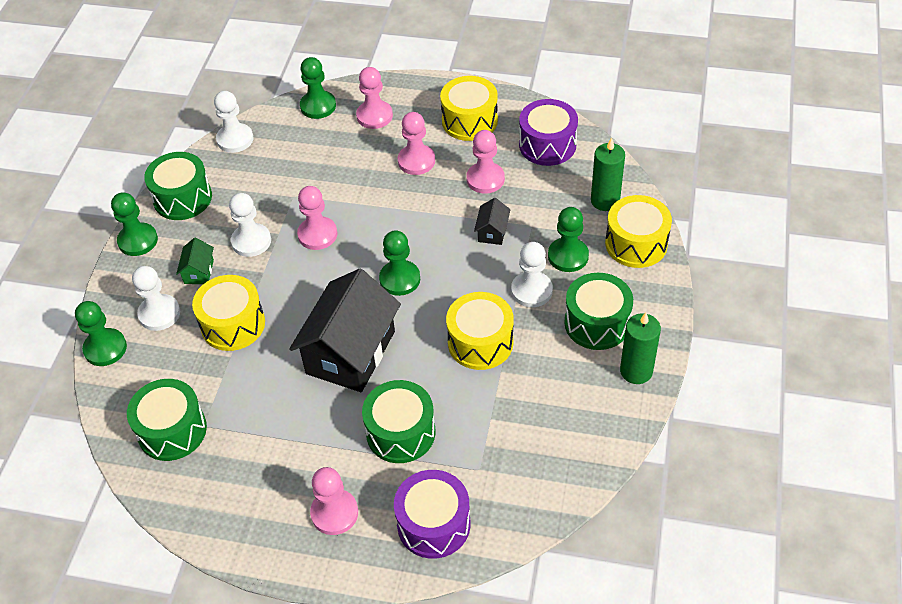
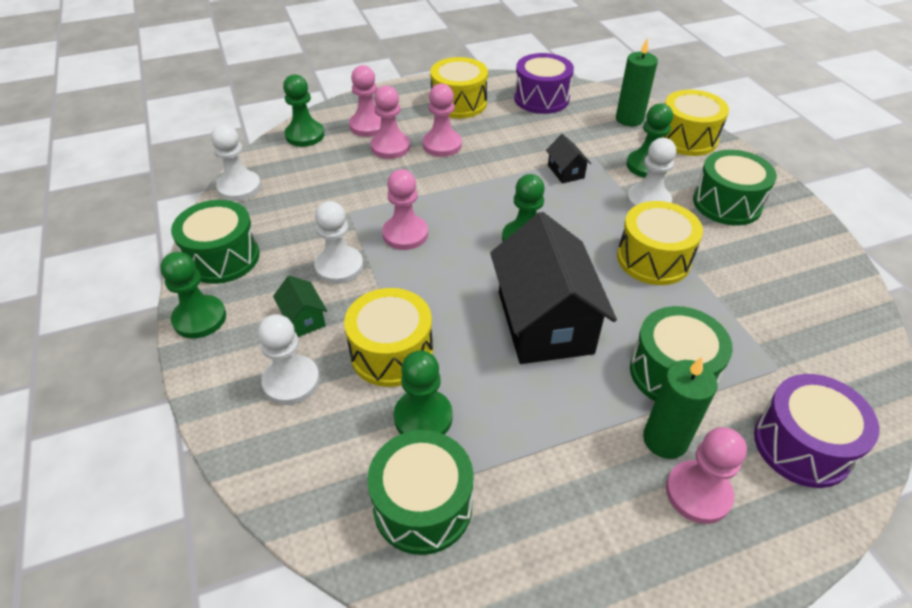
camera: 35 degrees left, 5 degrees down
(105, 348) = (250, 453): green pawn -> green pawn (423, 417)
(485, 179) = (517, 137): pink pawn -> pink pawn (390, 147)
(636, 371) = (799, 225): green candle -> green candle (665, 440)

